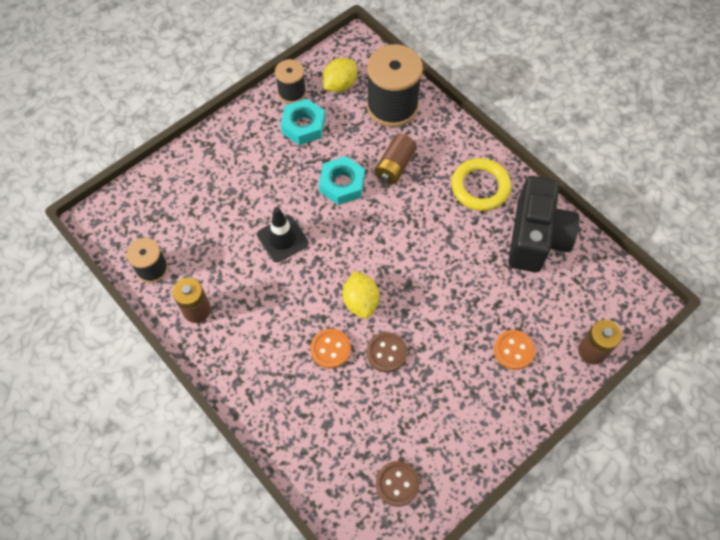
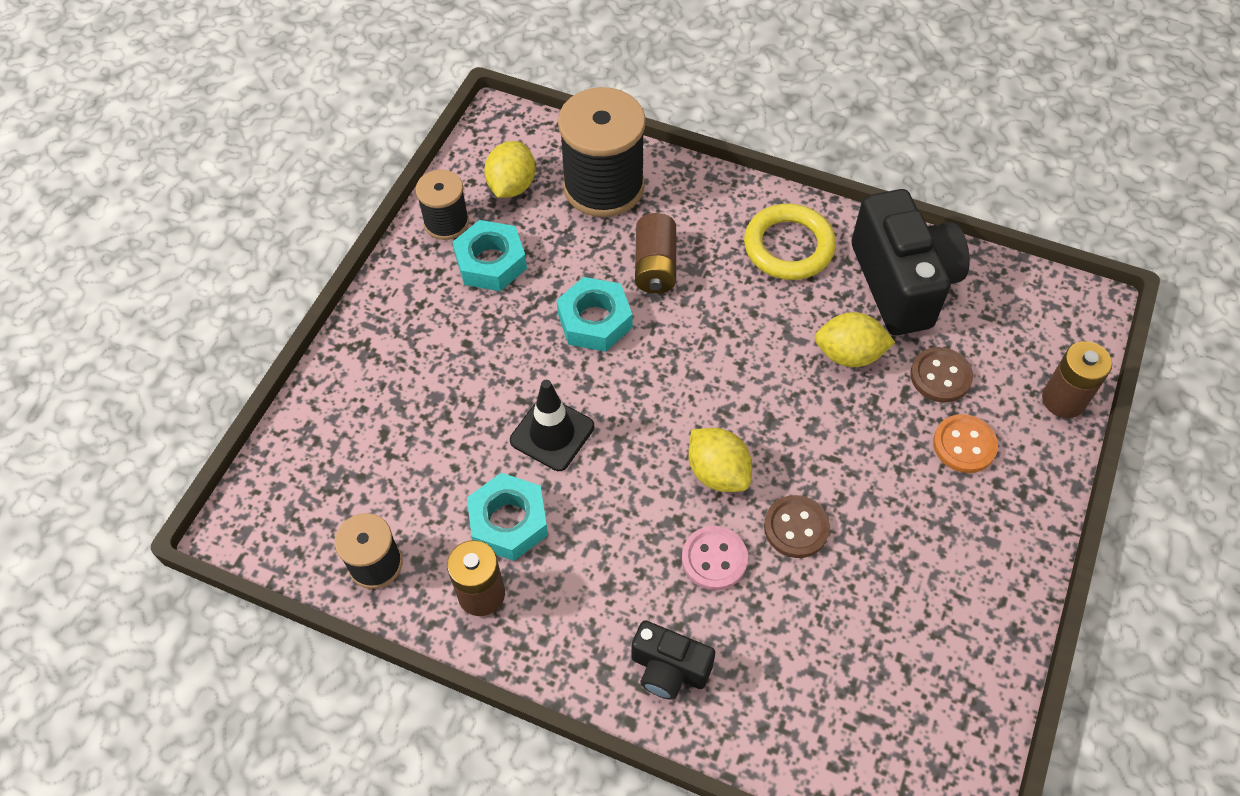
camera: 25 degrees left, 5 degrees down
(232, 277) = (508, 522): none -> turquoise nut
(271, 397) = (669, 669): none -> black camera
(330, 349) = (714, 559): orange button -> pink button
(397, 484) = (921, 705): brown button -> brown button (940, 376)
(477, 267) = (849, 354): none -> yellow lemon

